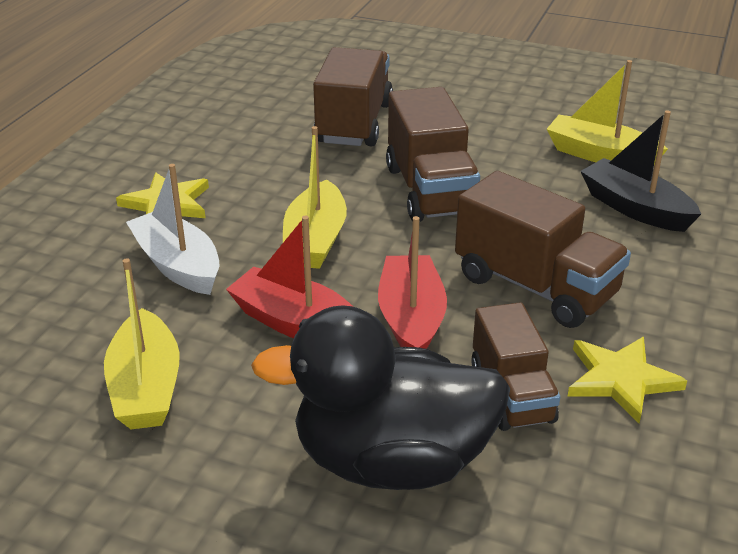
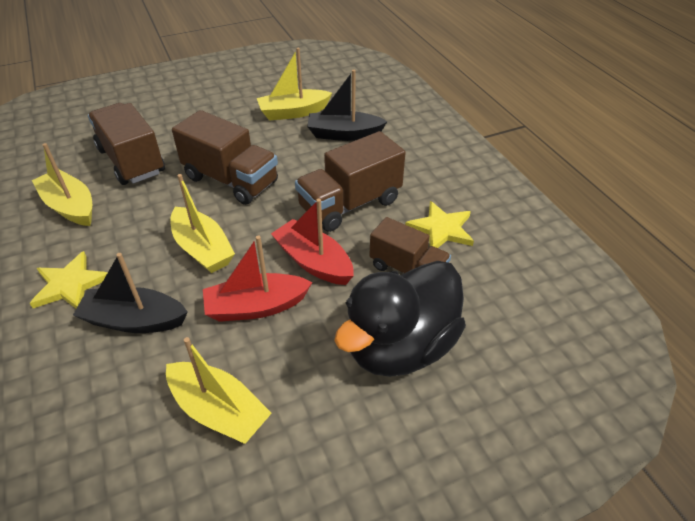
camera: 45 degrees left, 10 degrees up
(178, 265) = (134, 320): white boat -> black boat
(249, 138) = (70, 206): none -> yellow boat
(535, 286) = (350, 204): brown truck -> brown truck turned 150 degrees clockwise

